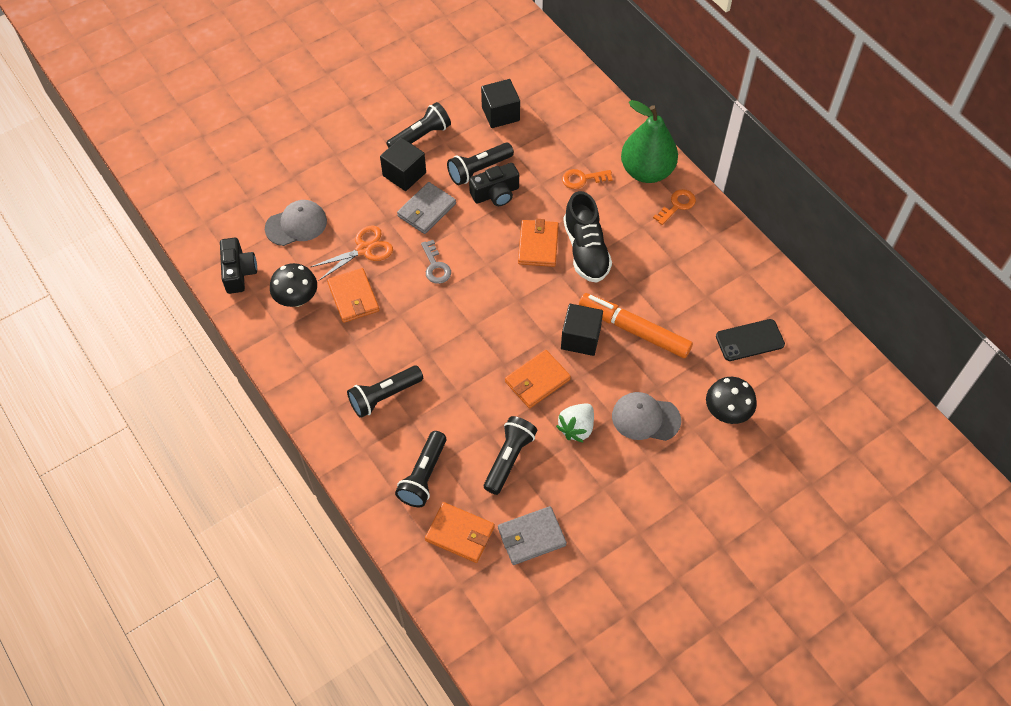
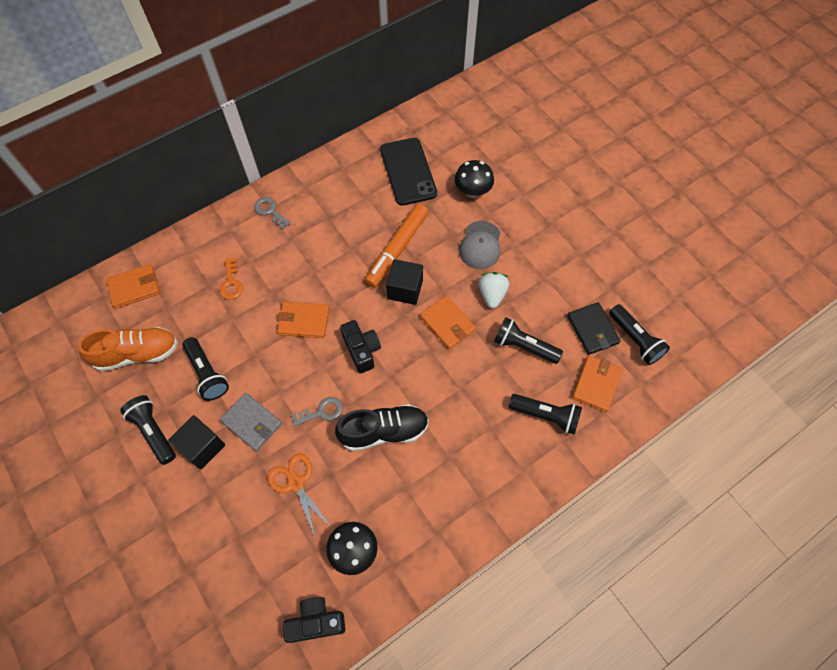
camera: 90 degrees left, 5 degrees up
(296, 225) = (257, 560): grey cap -> none
(353, 297) = (354, 491): orange wallet -> orange wallet (134, 287)
(384, 396) = (467, 454): black flashlight -> black flashlight (635, 339)
(496, 193) = (239, 358): black camera -> black camera (361, 350)
(500, 114) = (137, 354): black cube -> orange shoe
(531, 537) = (592, 330): grey wallet -> black wallet
(576, 428) = (492, 294): white strawberry -> white strawberry turned 120 degrees counterclockwise
(586, 250) = (313, 282): black shoe -> black shoe (384, 431)
(646, 171) = (229, 231): green pear -> none
(677, 205) = (270, 211): orange key -> grey key
(749, 340) = (408, 171): black phone -> black phone, size x1.53

